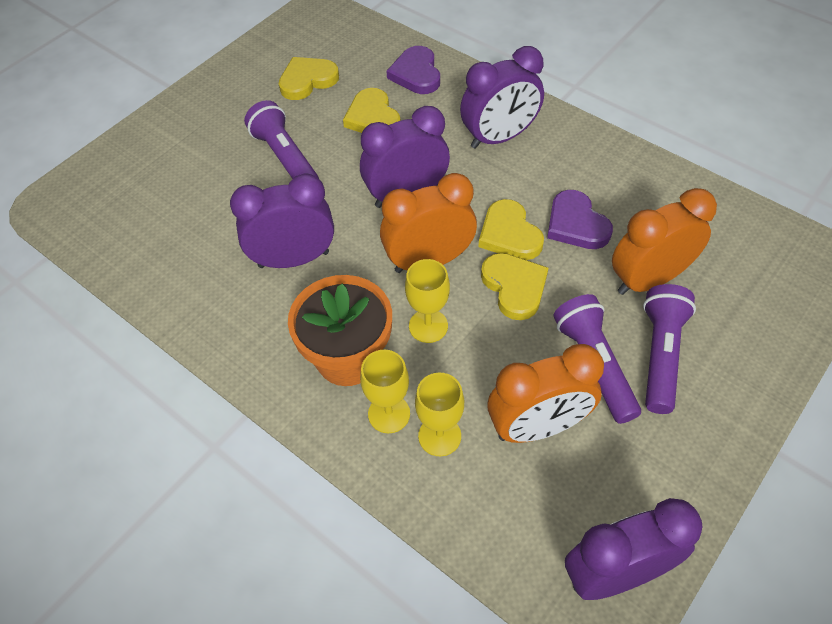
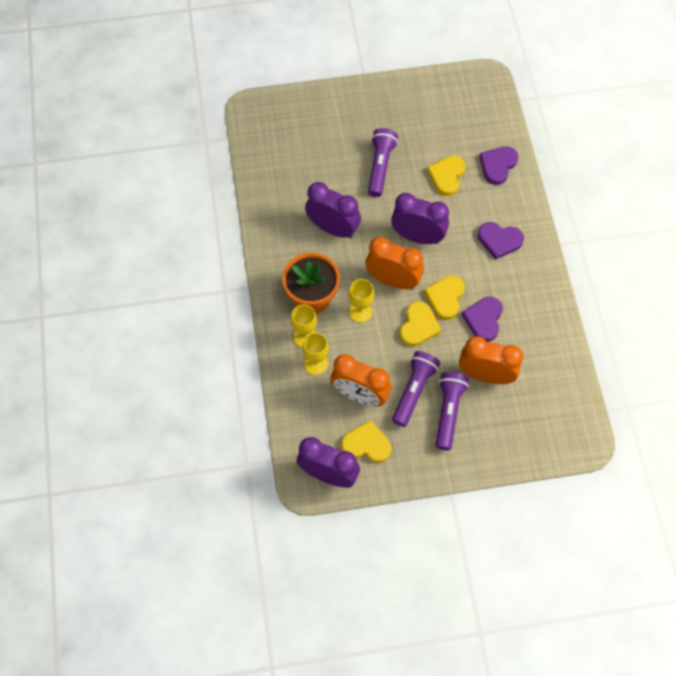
camera: 40 degrees right, 10 degrees up
(307, 80) = (436, 125): yellow heart -> yellow heart (366, 444)
(499, 138) = (499, 241): purple clock -> purple heart
(660, 355) = (448, 412): purple flashlight -> purple flashlight turned 45 degrees counterclockwise

